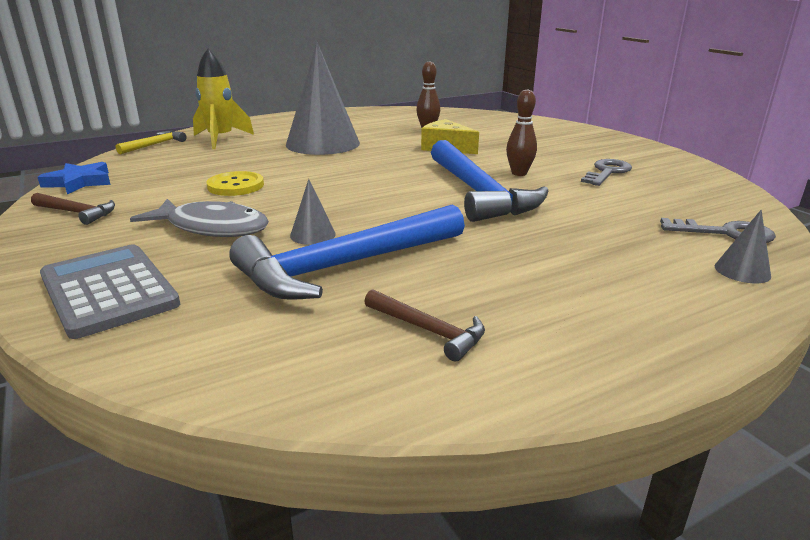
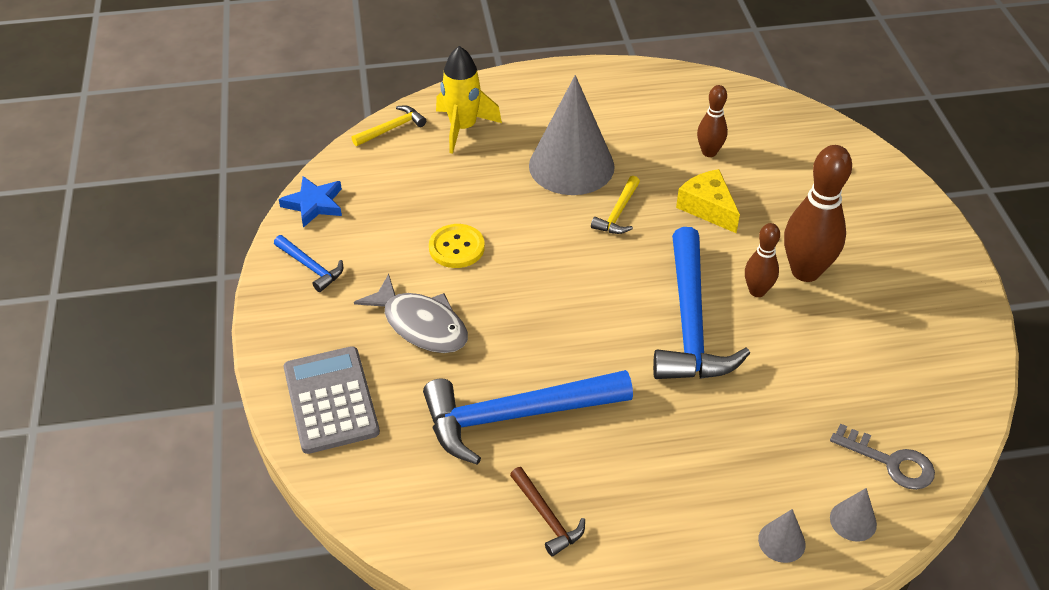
camera: 20 degrees right, 20 degrees up
(76, 213) = (311, 267): brown hammer -> blue hammer
(312, 235) = (503, 360): grey cone -> grey cone (781, 541)
(375, 156) = (618, 213): none -> yellow hammer
(546, 162) = (805, 271): none -> brown bowling pin
(607, 172) = (859, 313): grey key -> none

